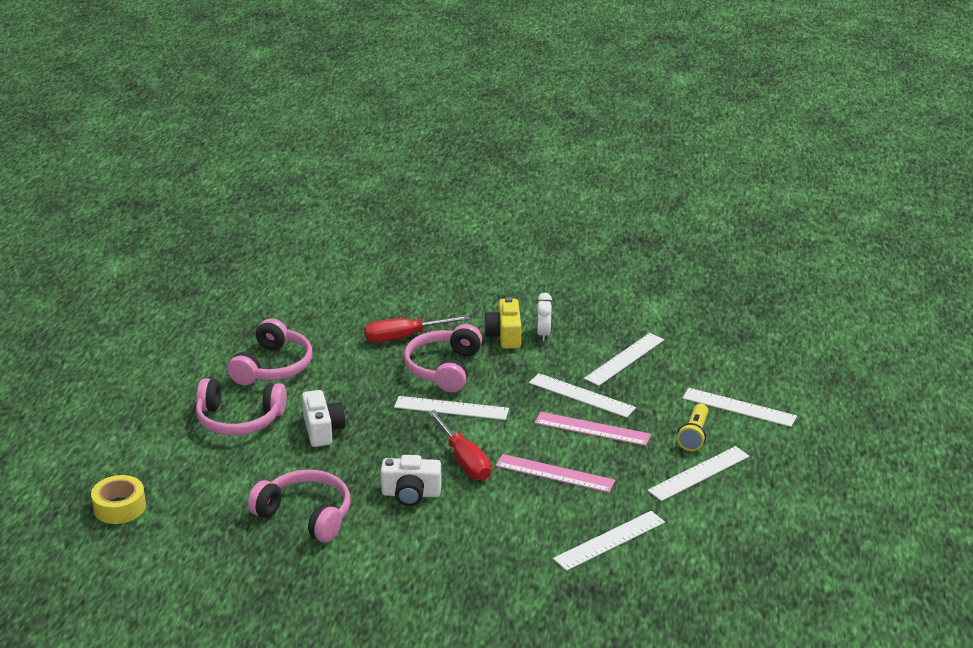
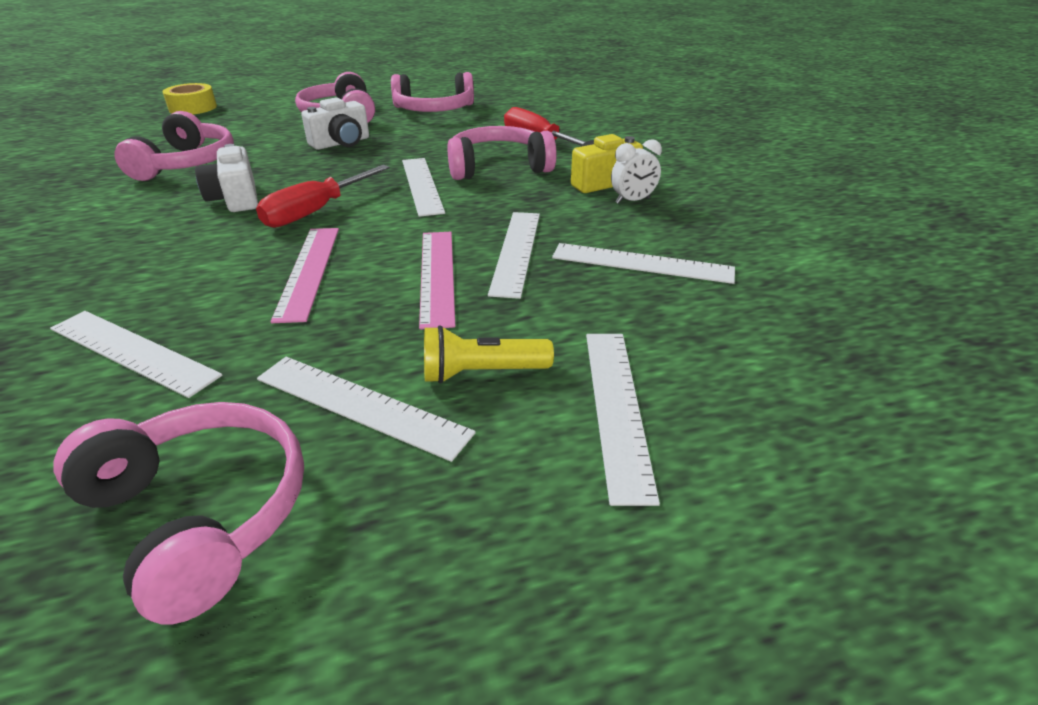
camera: 65 degrees right, 5 degrees up
(746, 521) = (201, 513): none -> pink headphones

